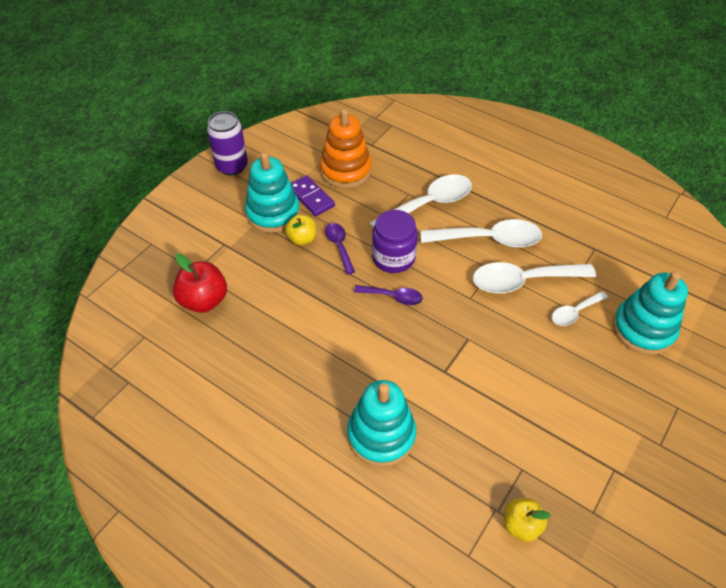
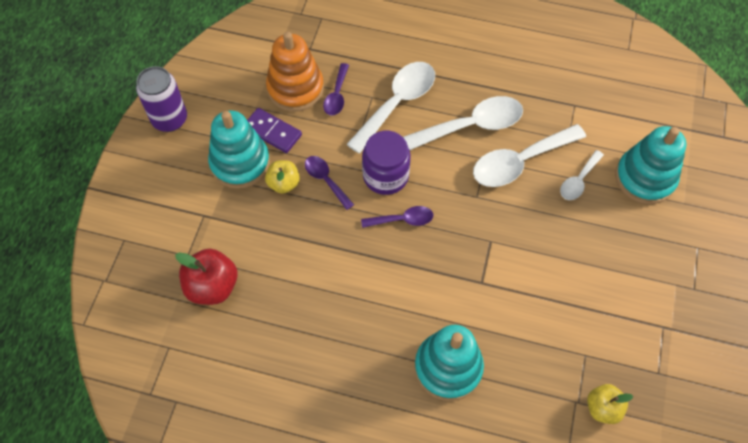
camera: 20 degrees left, 10 degrees up
(378, 184) = (337, 95): none -> purple spoon

